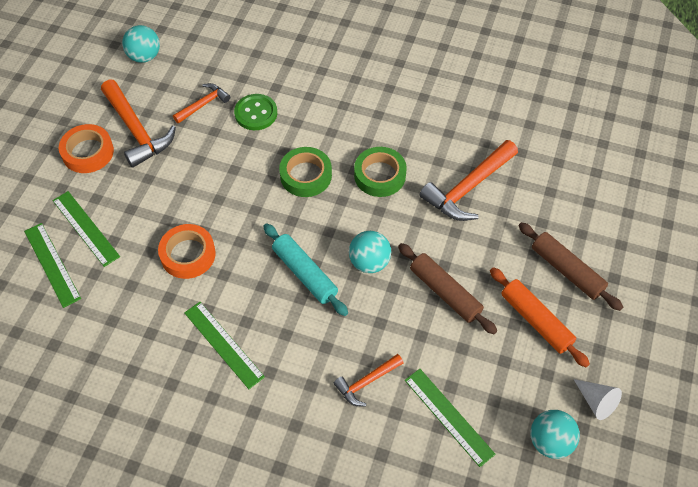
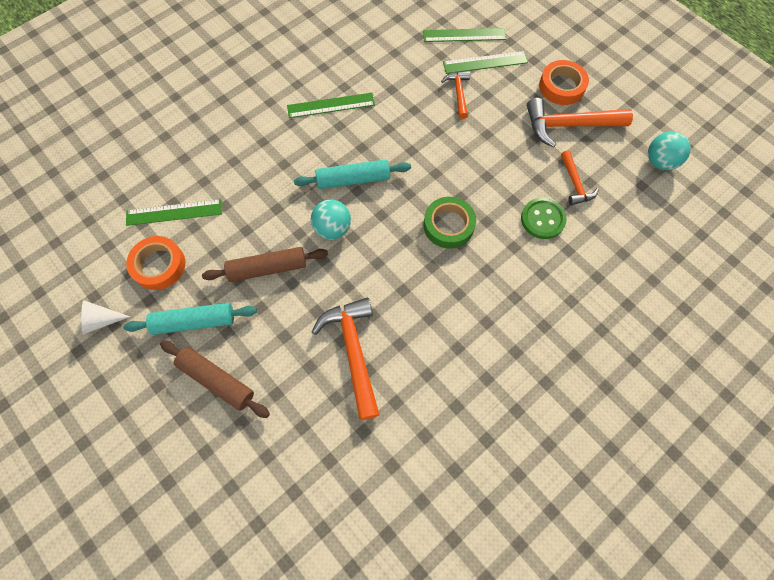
camera: 120 degrees right, 10 degrees up
(188, 254) = (421, 113): orange tape -> orange tape (159, 265)
(366, 382) = (238, 175): orange hammer -> orange hammer (458, 93)
(380, 175) = (413, 284): green tape -> none
(536, 320) = (194, 322): orange rolling pin -> turquoise rolling pin
(550, 441) = (104, 267): turquoise ball -> none
(567, 270) = (217, 380): brown rolling pin -> brown rolling pin turned 45 degrees clockwise

